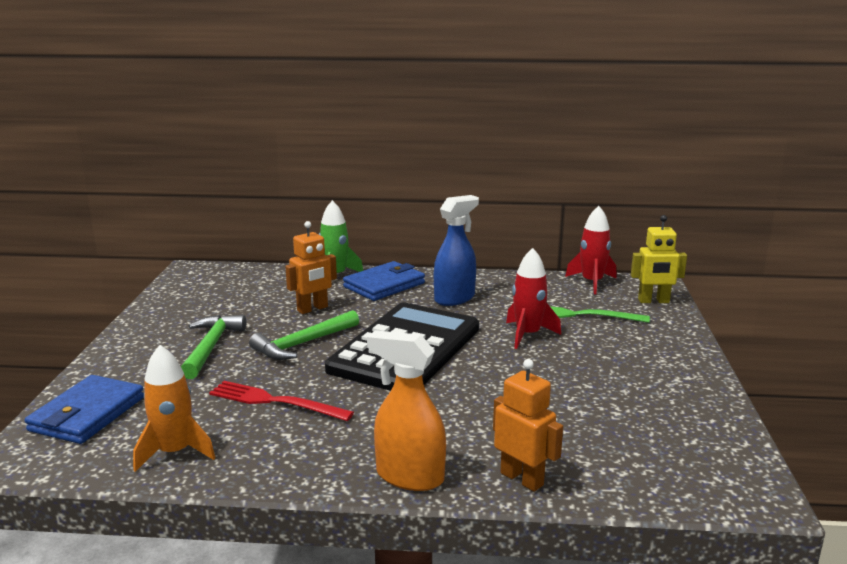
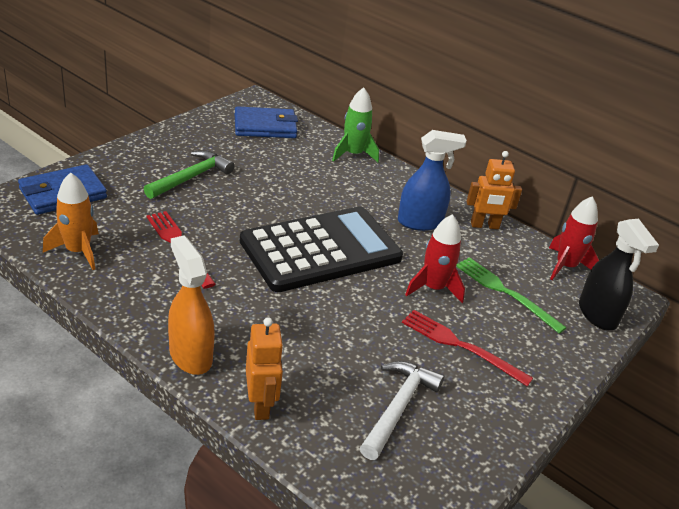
camera: 30 degrees right, 15 degrees up
(303, 344) = (254, 207): green hammer -> none
(312, 309) = (298, 178): orange robot -> orange robot (484, 225)
(384, 285) = (380, 182): blue wallet -> blue wallet (265, 126)
(601, 361) = (461, 346): none -> red fork
(621, 422) = (398, 407): none -> white hammer
(653, 301) = (597, 315): yellow robot -> black spray bottle

